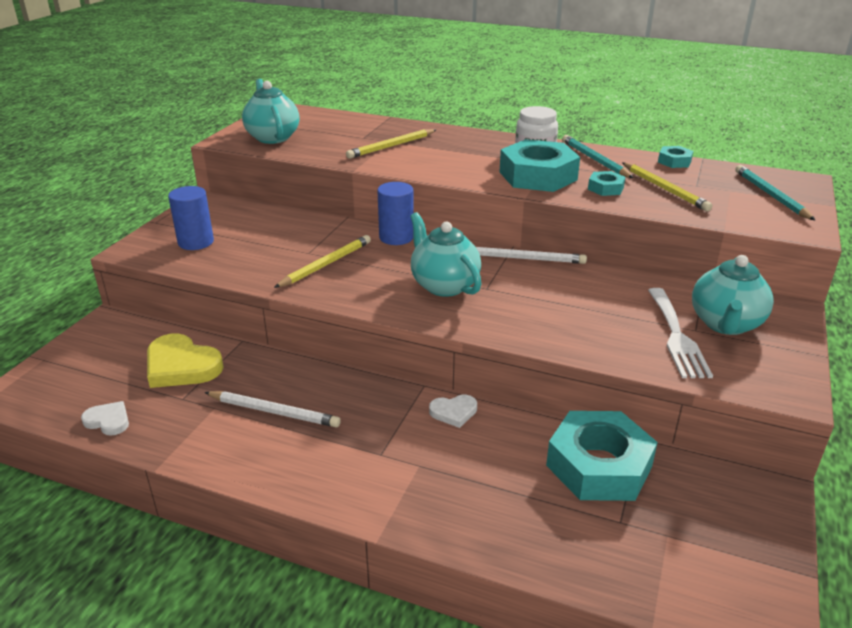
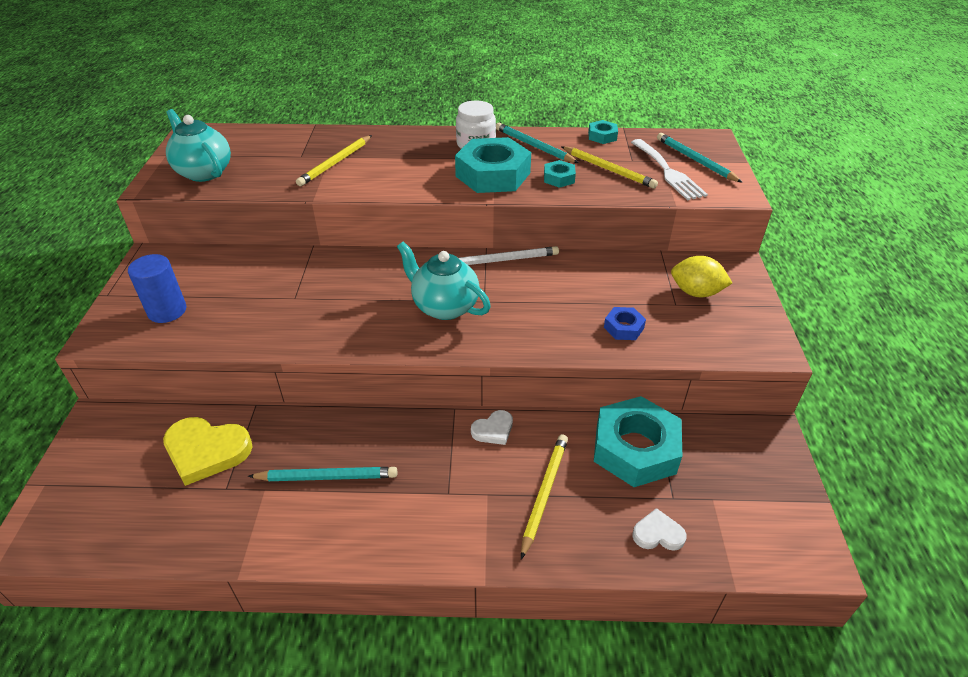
camera: 20 degrees left, 10 degrees up
(108, 421) = (159, 537): white heart -> white heart (658, 534)
(274, 412) = (327, 477): white pencil -> turquoise pencil
(326, 264) = (319, 308): yellow pencil -> yellow pencil (544, 493)
(396, 237) = (373, 261): blue cylinder -> none
(623, 338) = (623, 328): none -> blue nut
(676, 336) = (664, 314): white fork -> white fork (668, 172)
(725, 324) = (696, 292): turquoise teapot -> yellow lemon

